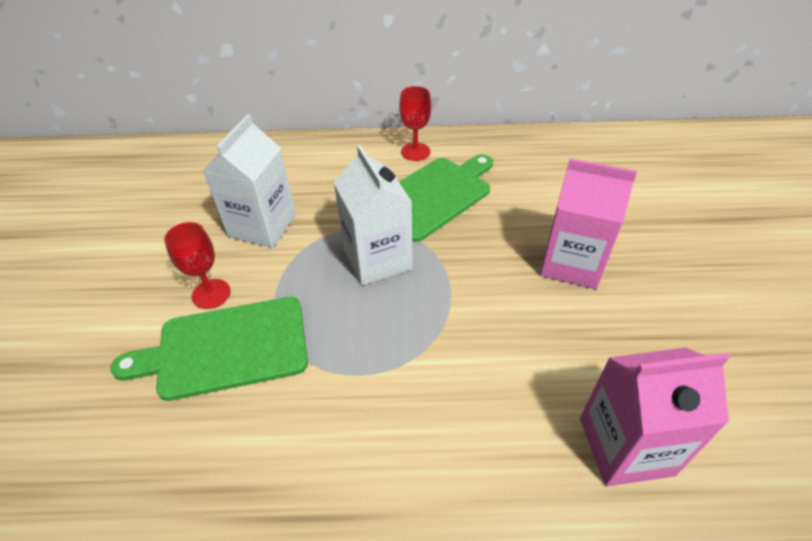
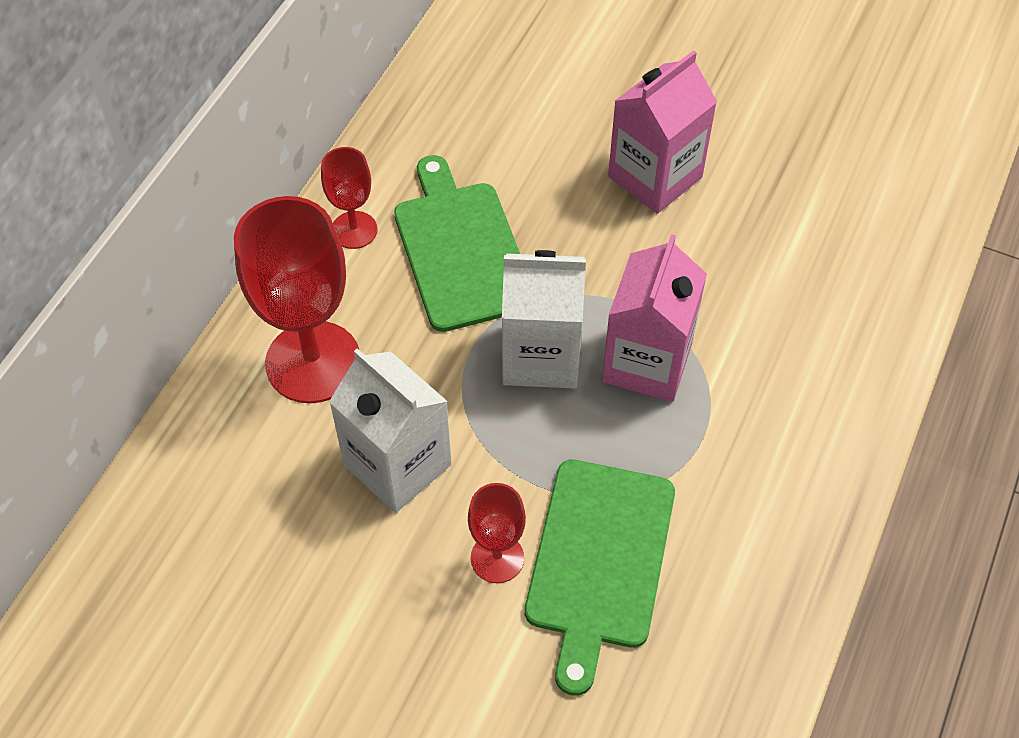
camera: 65 degrees left, 10 degrees up
(316, 170) = (313, 362): none -> red goblet
(625, 446) = (881, 259): pink carton -> pink carton (647, 362)

